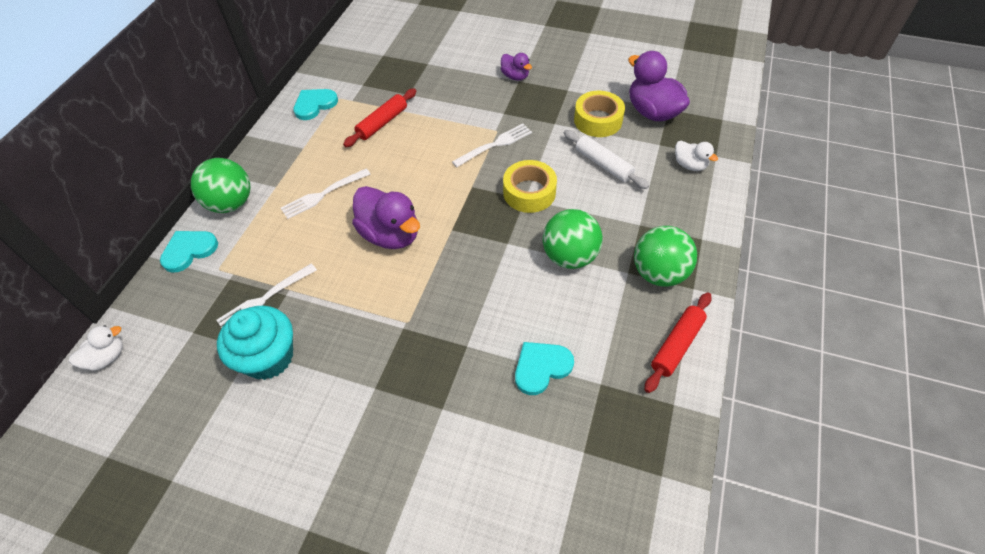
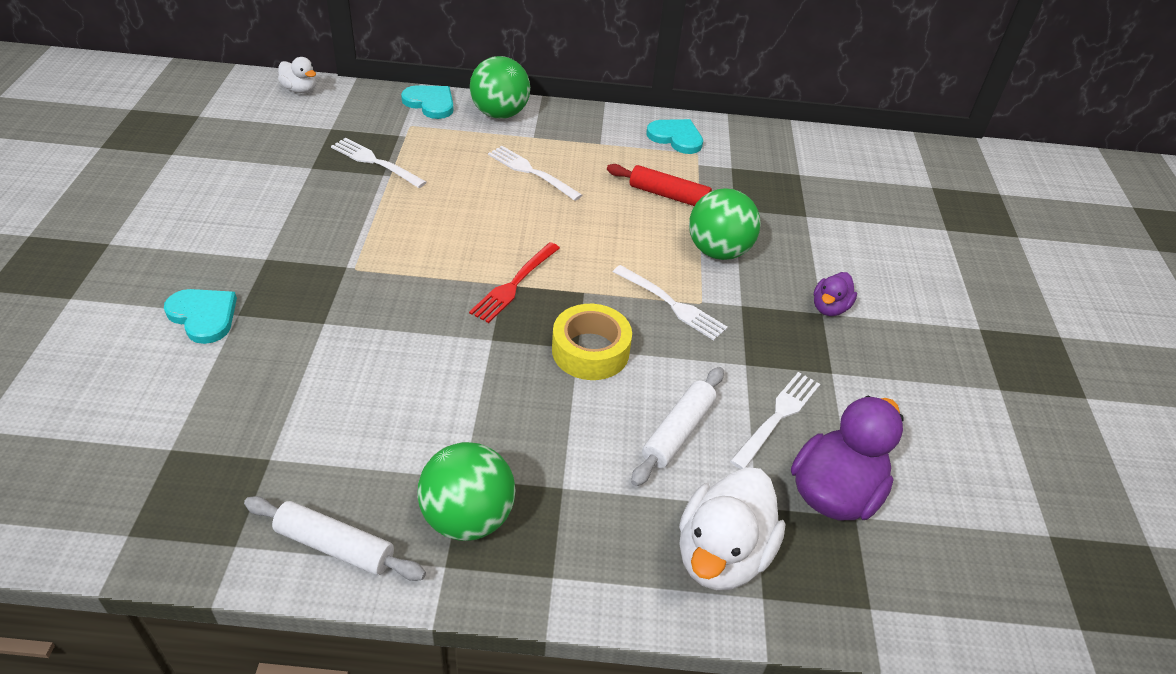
camera: 70 degrees right, 10 degrees down
(268, 357) = (303, 179): turquoise cupcake -> none
(391, 234) = (482, 234): purple duck -> none
(453, 223) = (514, 284): none -> red fork
(541, 367) = (294, 395): turquoise heart -> turquoise heart (203, 316)
(570, 256) = (481, 407): green ball -> green ball (718, 251)
(598, 120) = (777, 417): yellow tape -> white fork
(677, 345) = (335, 546): red rolling pin -> white rolling pin
(690, 165) = (722, 554): white duck -> white duck, size x1.87

